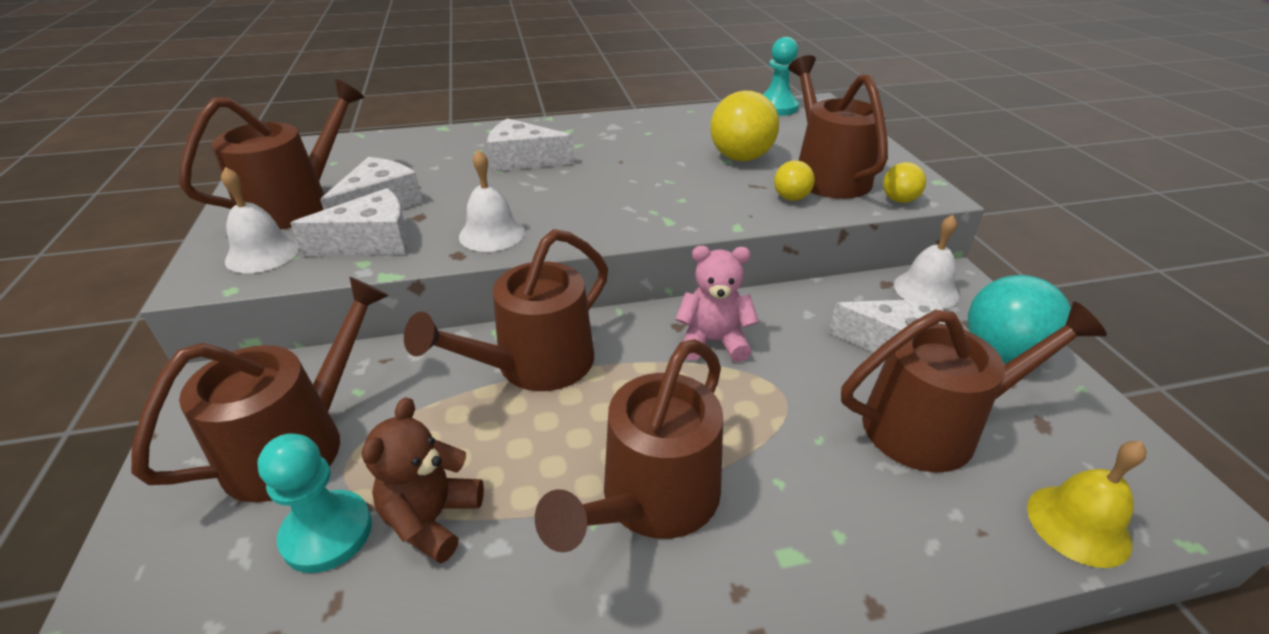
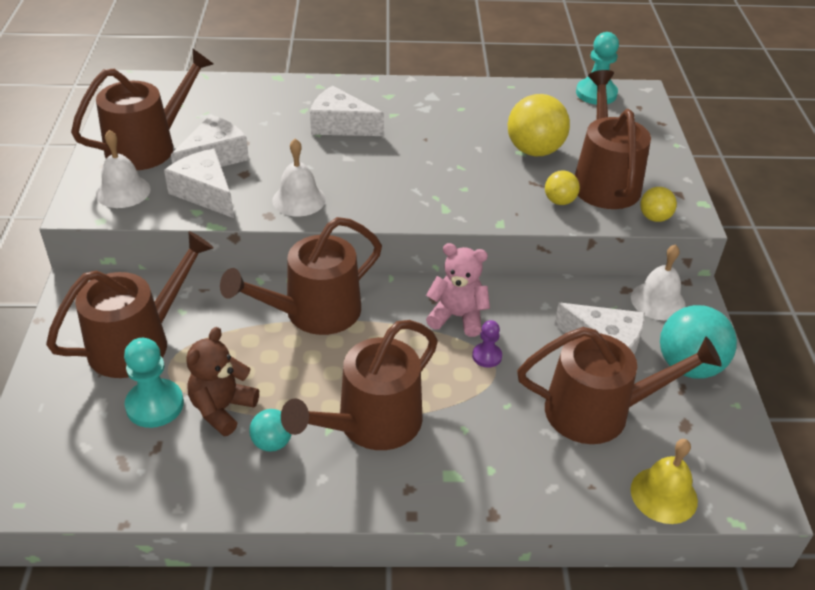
camera: 10 degrees right, 5 degrees up
(372, 242) = (205, 193): white cheese -> white cheese turned 120 degrees counterclockwise
(516, 558) = (272, 443): none -> turquoise ball
(767, 382) = (487, 356): none -> purple pawn

